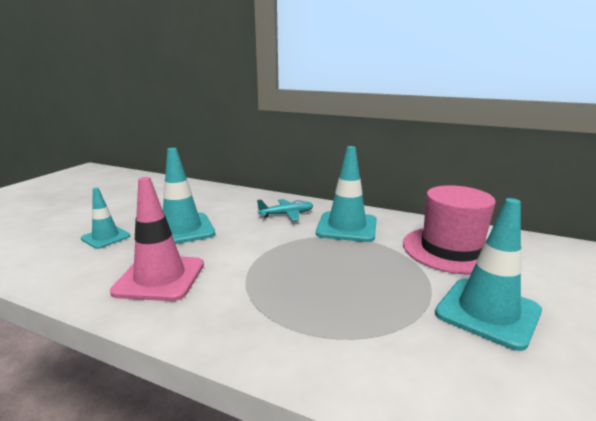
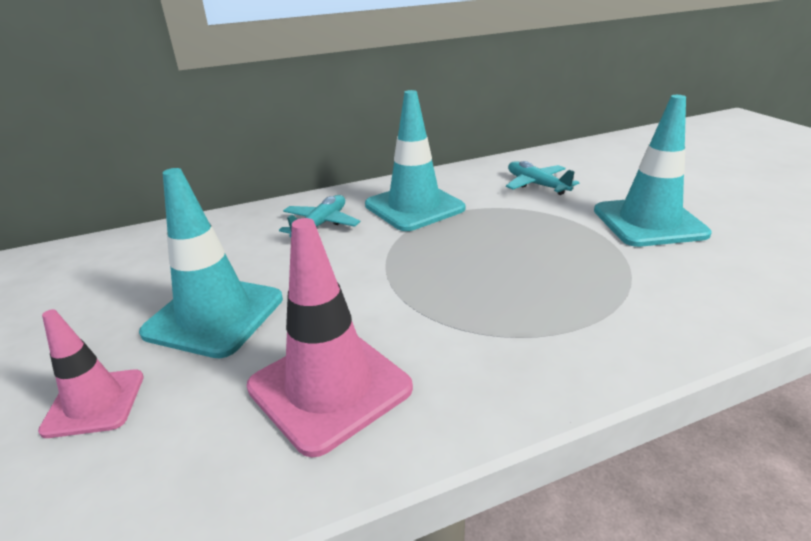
camera: 45 degrees left, 10 degrees up
(106, 237) = (94, 403): turquoise traffic cone -> pink traffic cone
(451, 249) = (536, 185): pink hat -> turquoise plane

